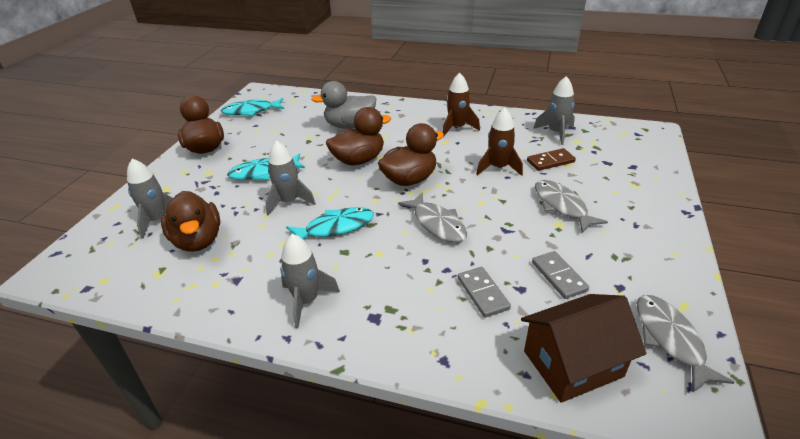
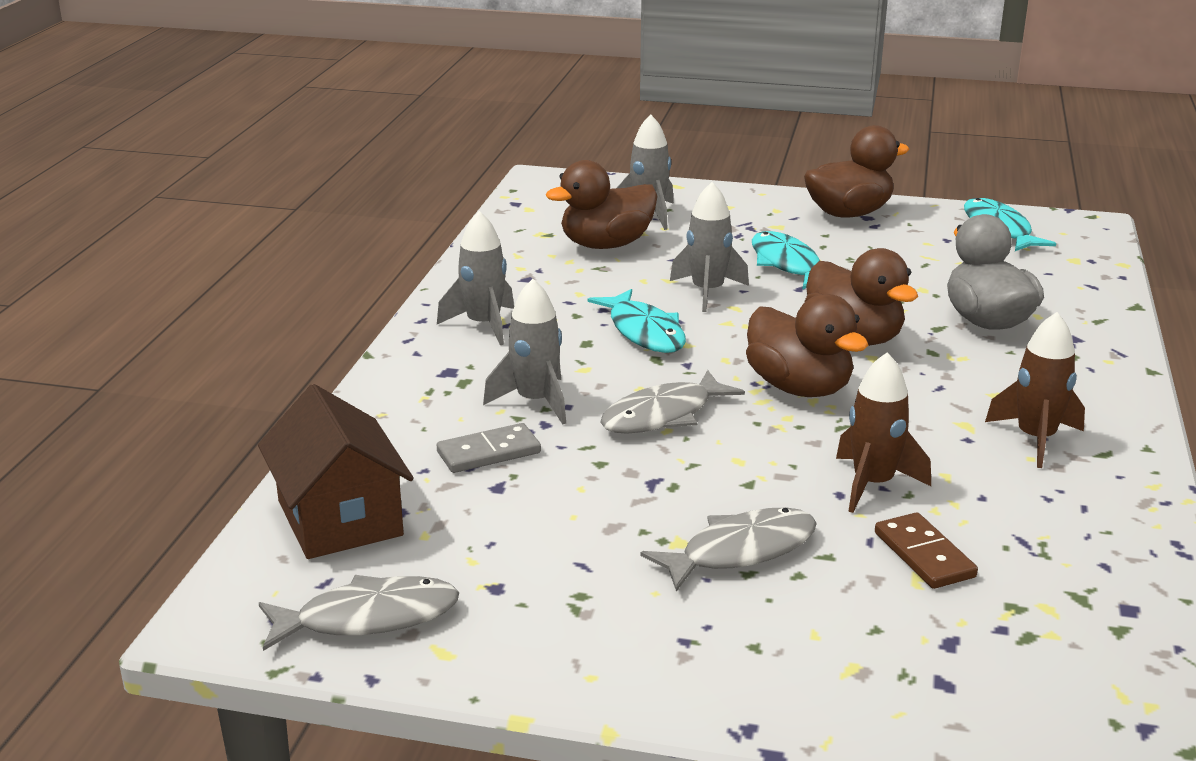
camera: 85 degrees right, 10 degrees down
(556, 133) = (1078, 578): grey rocket -> grey rocket (535, 402)
(559, 276) = (525, 525): grey domino -> none

